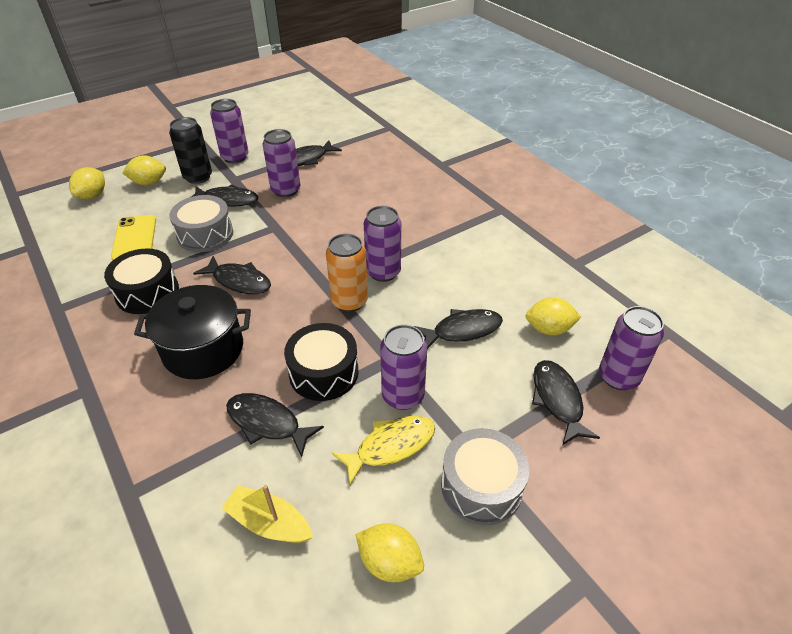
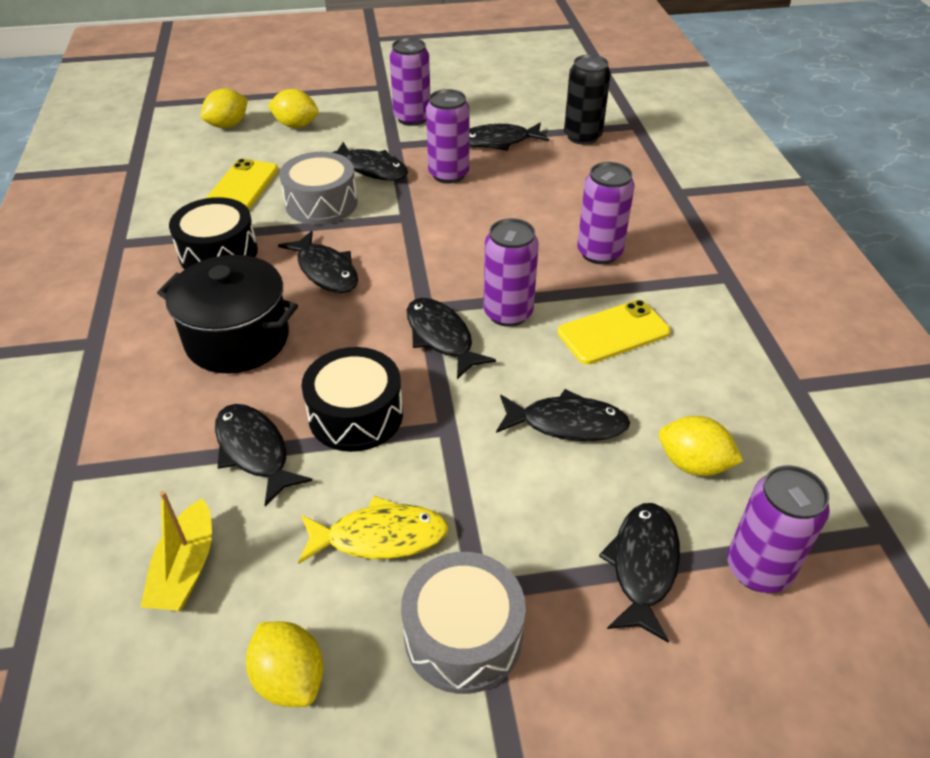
camera: 25 degrees right, 0 degrees up
(198, 177) = (354, 132): black can -> black can (582, 136)
(269, 523) = (186, 569): yellow boat -> yellow boat turned 135 degrees counterclockwise
(349, 301) = (441, 337): orange can -> black fish
(403, 396) = (434, 480): purple can -> purple can (599, 253)
(456, 264) = (613, 332): none -> yellow phone

